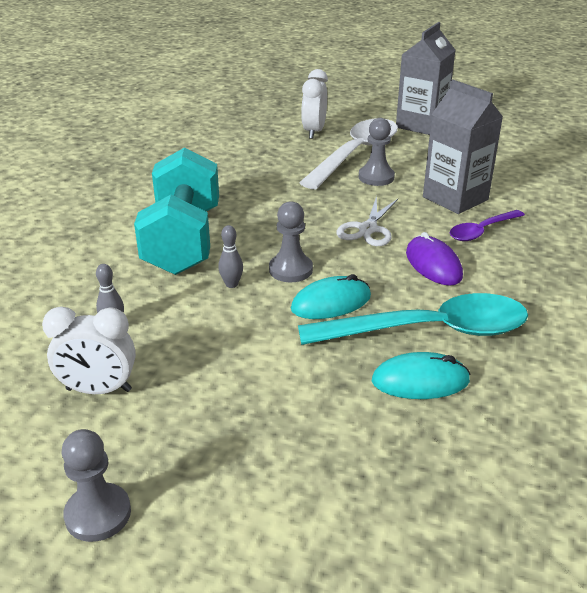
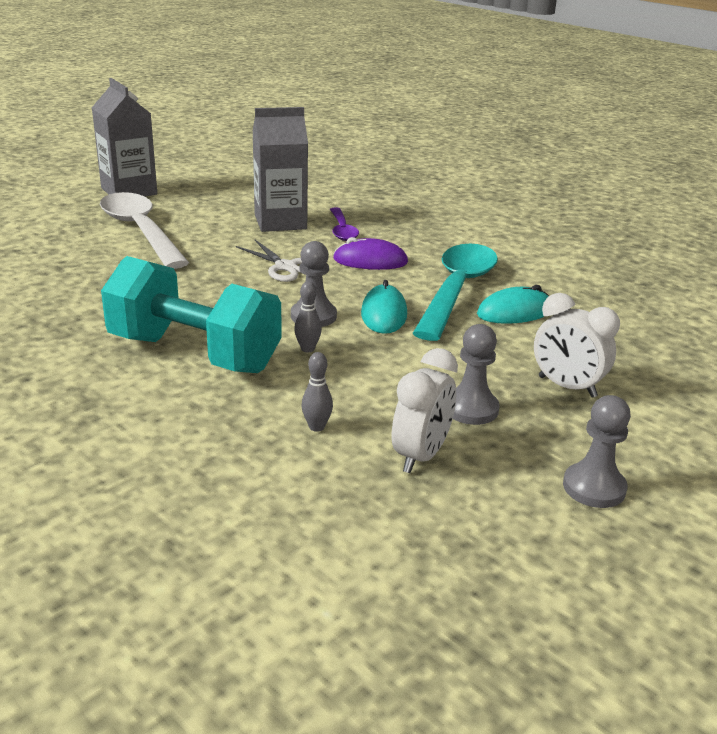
camera: 65 degrees left, 5 degrees down
(314, 132) = (59, 234): white clock -> white clock (567, 387)
(376, 177) = (199, 237): grey pawn -> grey pawn (471, 409)
(420, 381) = (514, 312): turquoise mouse -> turquoise mouse turned 45 degrees clockwise

